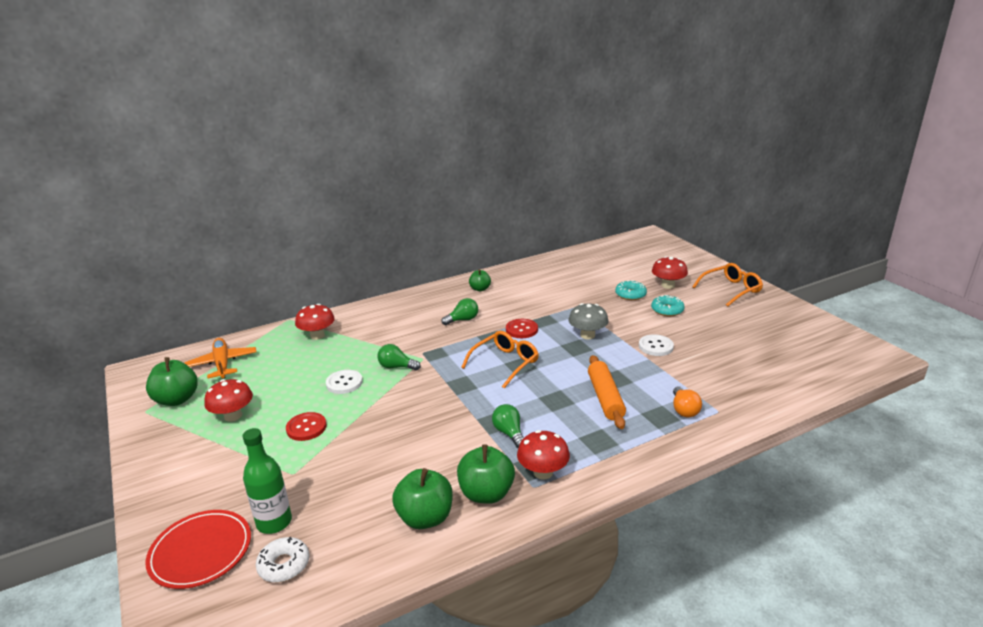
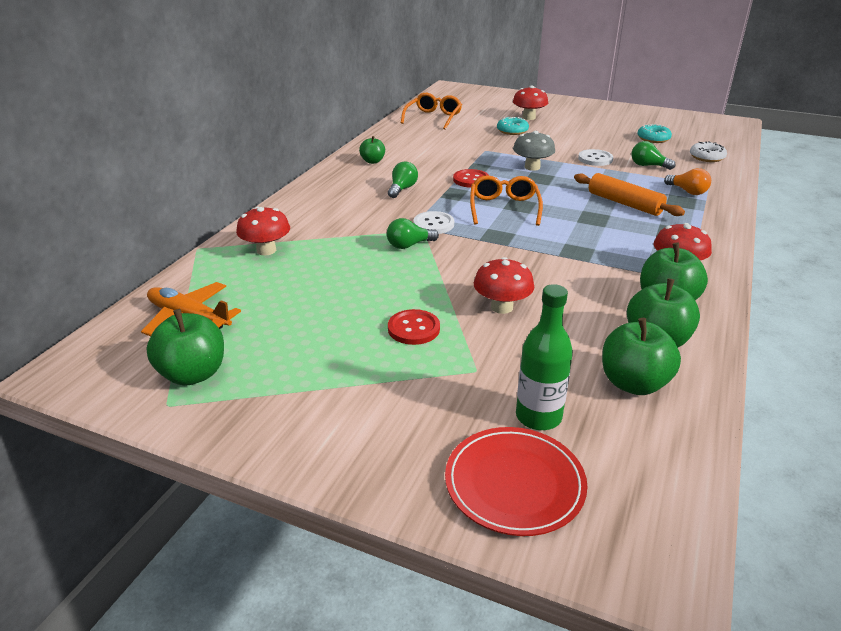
camera: 40 degrees left, 5 degrees up
(233, 416) = (305, 356): red mushroom -> red mushroom (502, 307)
(284, 565) = (615, 442): white donut -> white donut (707, 157)
(344, 383) = (380, 277): white button -> white button (433, 224)
(359, 536) = (633, 383): none -> green apple
(509, 433) = (603, 254): green light bulb -> green light bulb (648, 166)
(667, 310) = (558, 133): turquoise donut -> turquoise donut (653, 139)
(731, 290) = (578, 109): orange glasses -> orange glasses (433, 117)

